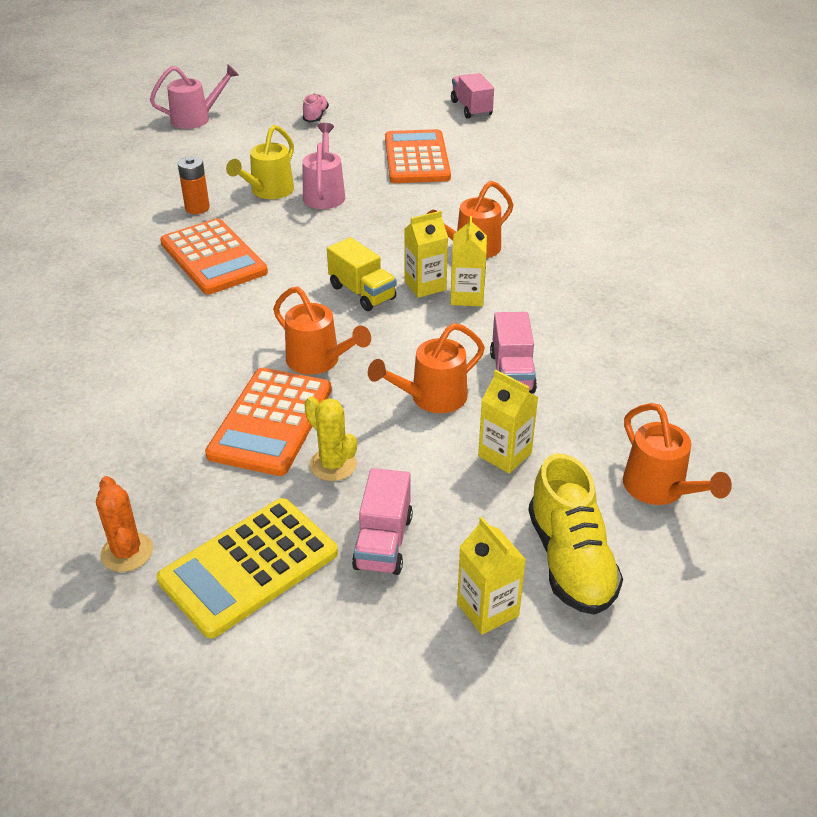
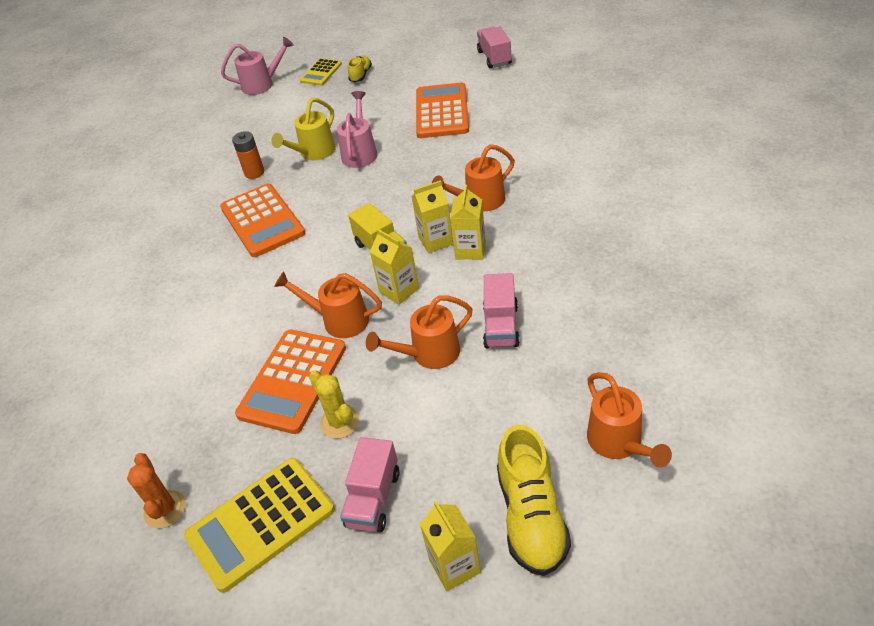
camera: 10 degrees right, 5 degrees up
(267, 111) = (321, 72): none -> yellow calculator
(315, 116) = (361, 75): pink shoe -> yellow shoe
(319, 361) = (338, 320): orange watering can -> orange watering can turned 150 degrees clockwise
(504, 454) = (486, 409): yellow carton -> yellow carton (399, 290)

